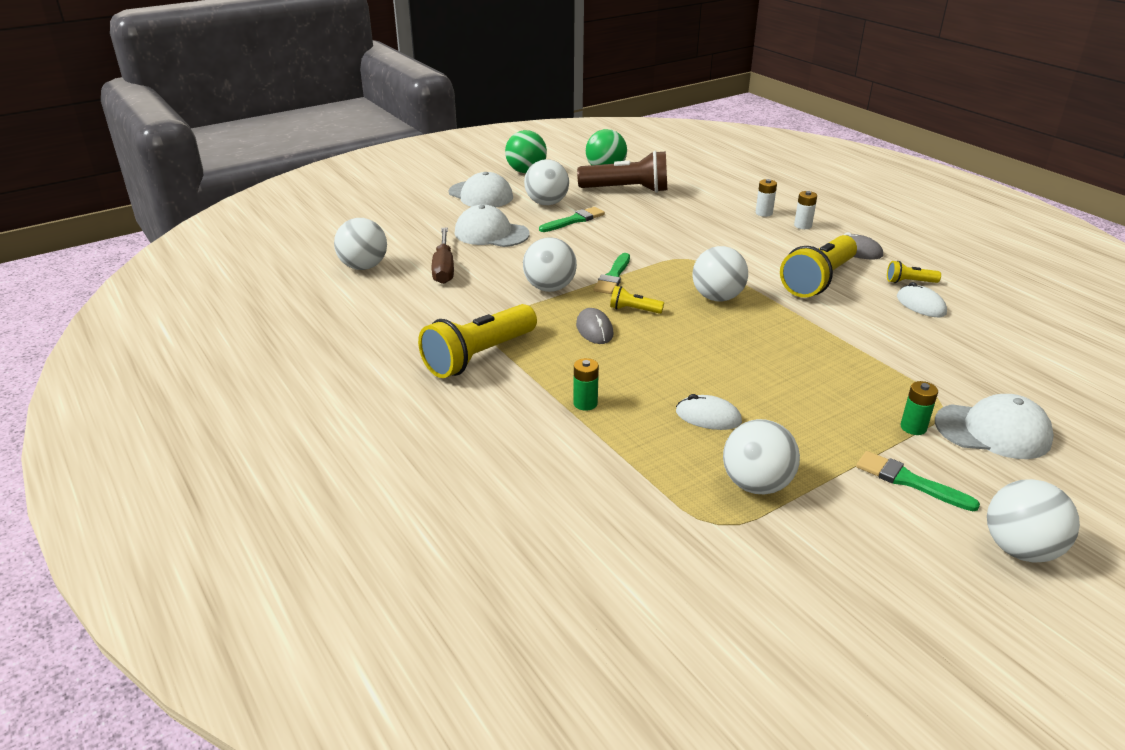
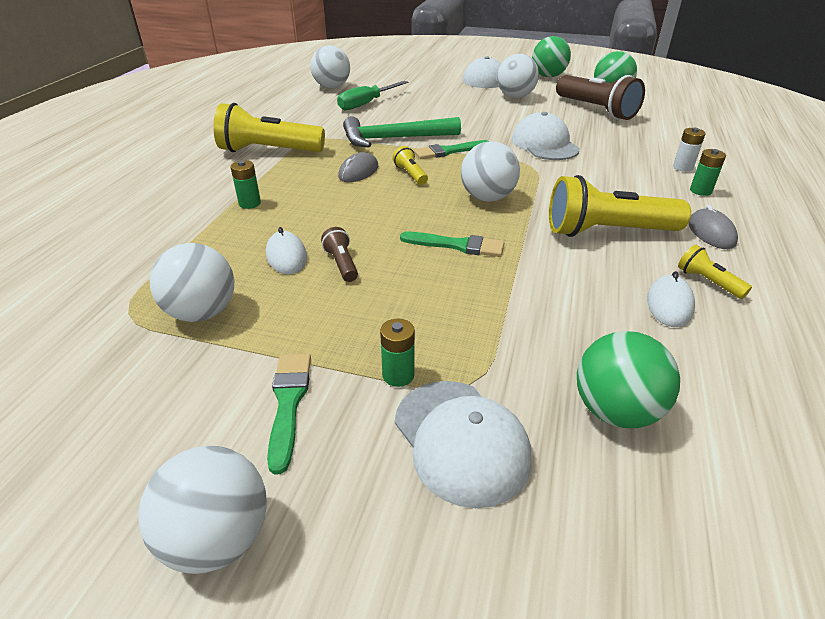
camera: 50 degrees right, 5 degrees up
(444, 268) = (366, 104): brown screwdriver -> green screwdriver
(491, 233) = (437, 98): white cap -> white cap (544, 144)
(549, 288) = (394, 139): white ball -> green hammer
(574, 220) = (508, 112): green brush -> green brush (457, 245)
(748, 396) = (342, 264): none -> brown flashlight
(803, 225) = (700, 191): white battery -> green battery
(1003, 371) = (615, 410): none -> green ball

